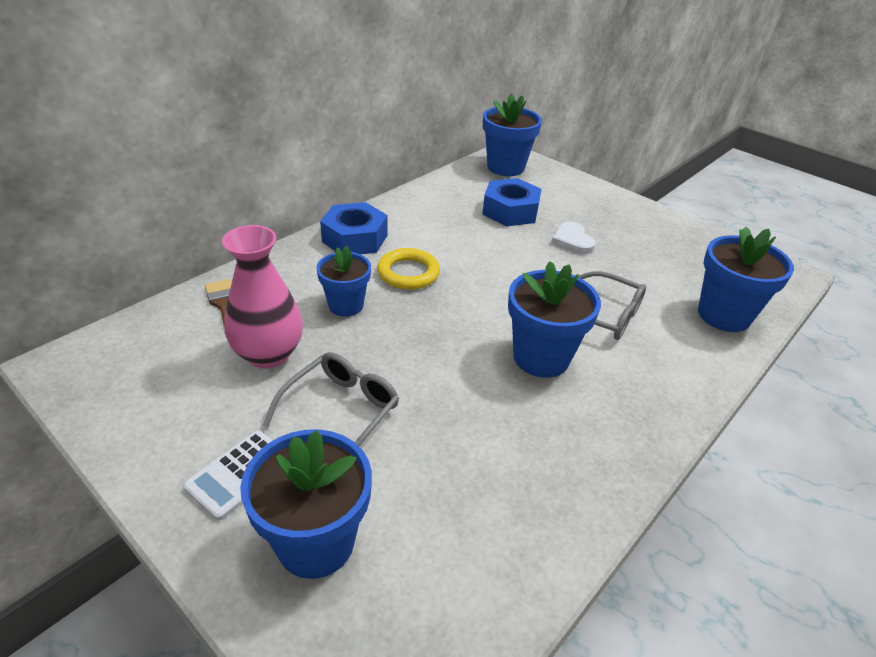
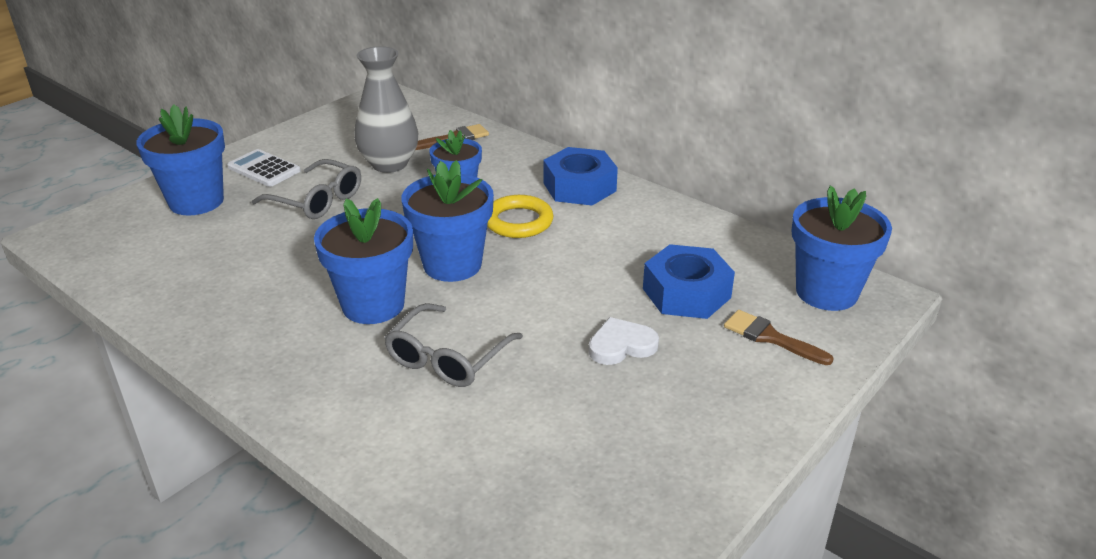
camera: 90 degrees right, 5 degrees down
(268, 354) = (389, 164): pink vase -> grey vase
(553, 191) = (770, 337): none -> brown brush
(723, 315) = (452, 479): blue flower pot -> blue flower pot (452, 264)

